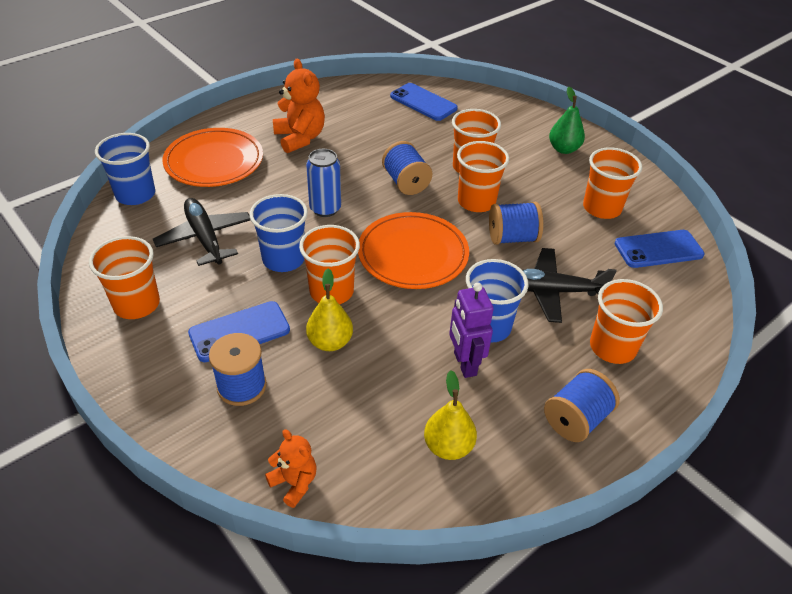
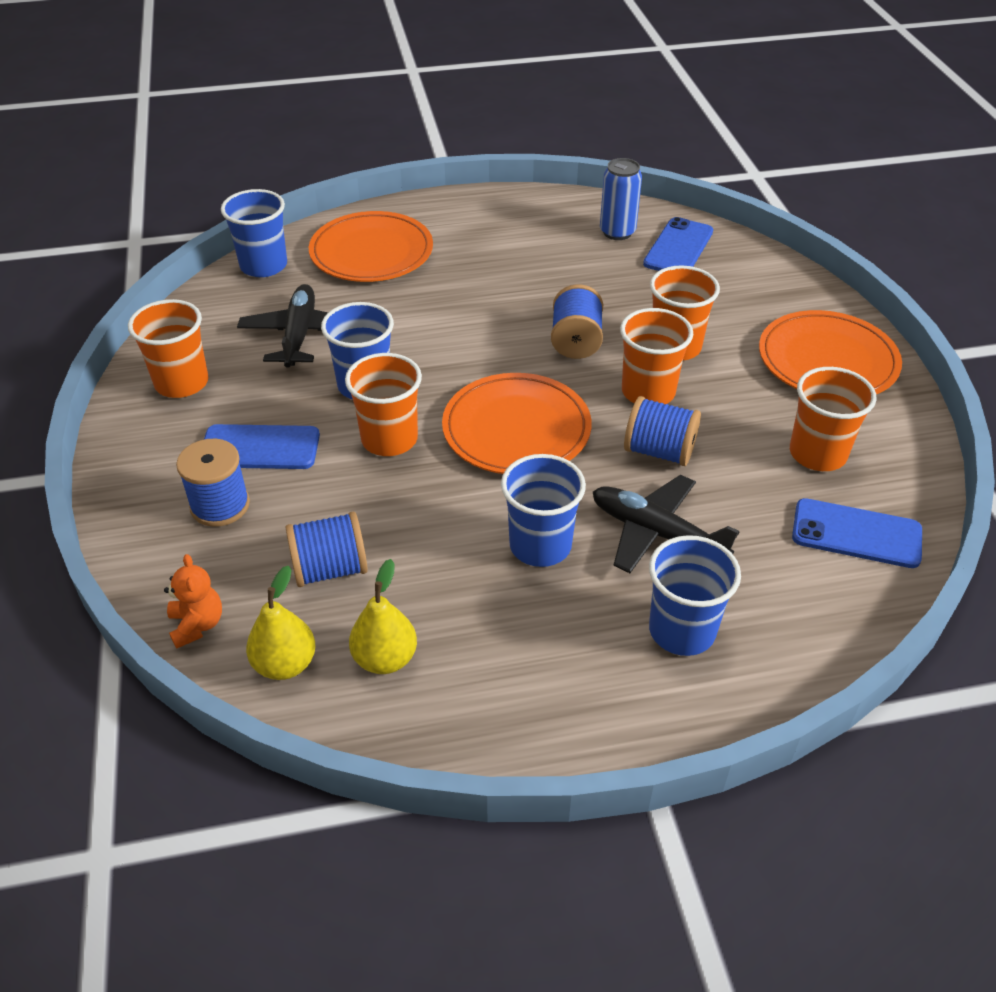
camera: 30 degrees right, 0 degrees up
(300, 138) = (488, 252): orange teddy bear -> none
(325, 209) = (454, 343): blue can -> blue can (617, 232)
(330, 342) = (345, 494): yellow pear -> yellow pear (285, 664)
(423, 102) = (678, 248): blue phone -> blue phone turned 45 degrees clockwise
(464, 364) = (477, 576): purple robot -> none
(563, 149) = (827, 360): green pear -> orange plate
(576, 419) = (561, 694): blue spool -> blue spool (330, 569)
(612, 347) = (682, 630): orange cup -> blue cup

